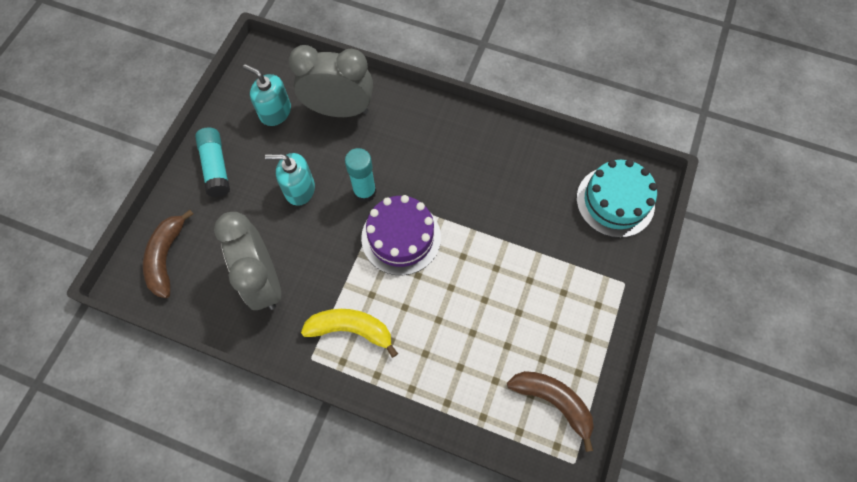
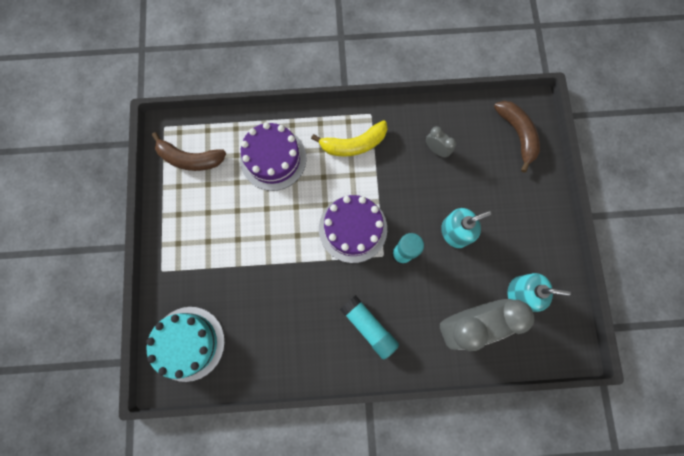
camera: 155 degrees right, 10 degrees up
(216, 167) = (533, 220): turquoise glue stick -> turquoise glue stick (368, 327)
(264, 280) = (436, 150): grey clock -> grey clock, size x0.44
(452, 355) = (273, 159): none -> purple cake

